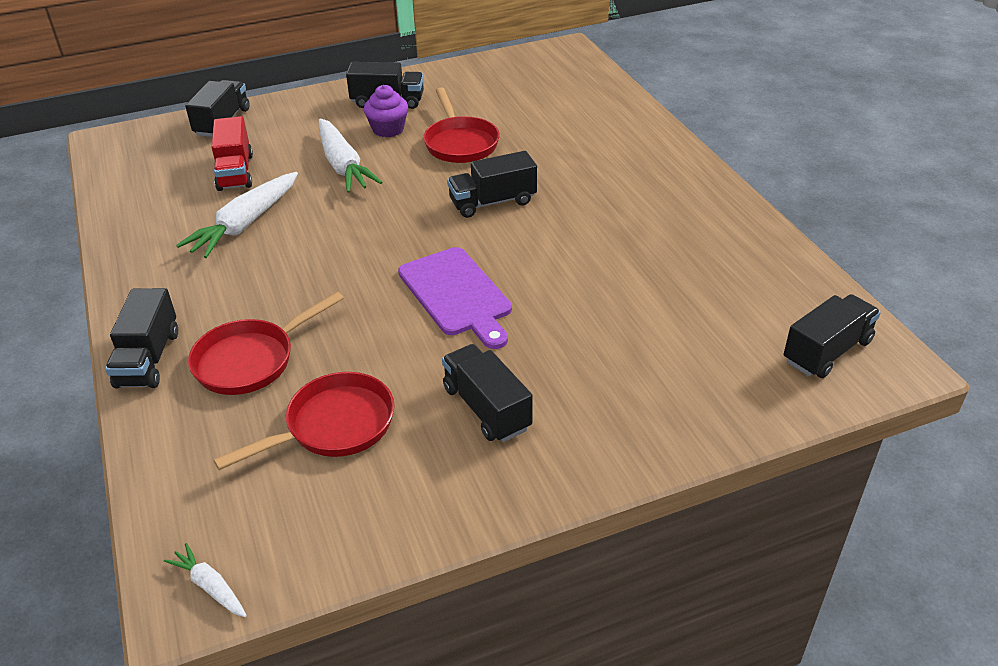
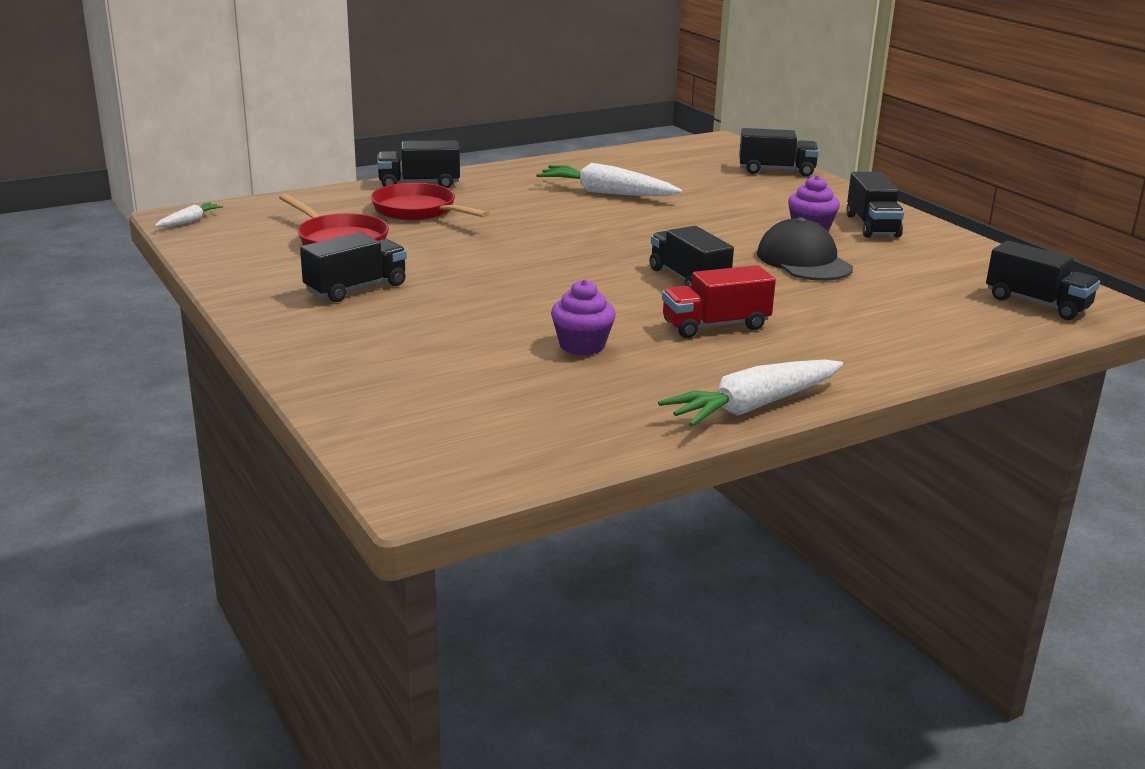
camera: 80 degrees right, 15 degrees down
(235, 172) = (690, 182): red truck -> red truck (715, 326)
(343, 165) = (725, 217): white carrot -> white carrot (754, 406)
(457, 295) = (518, 271): purple cutting board -> none
(460, 143) = (804, 261): red pan -> black cap
(630, 269) = (582, 345): none -> purple cupcake
(827, 351) = (444, 449): black truck -> black truck (1037, 304)

